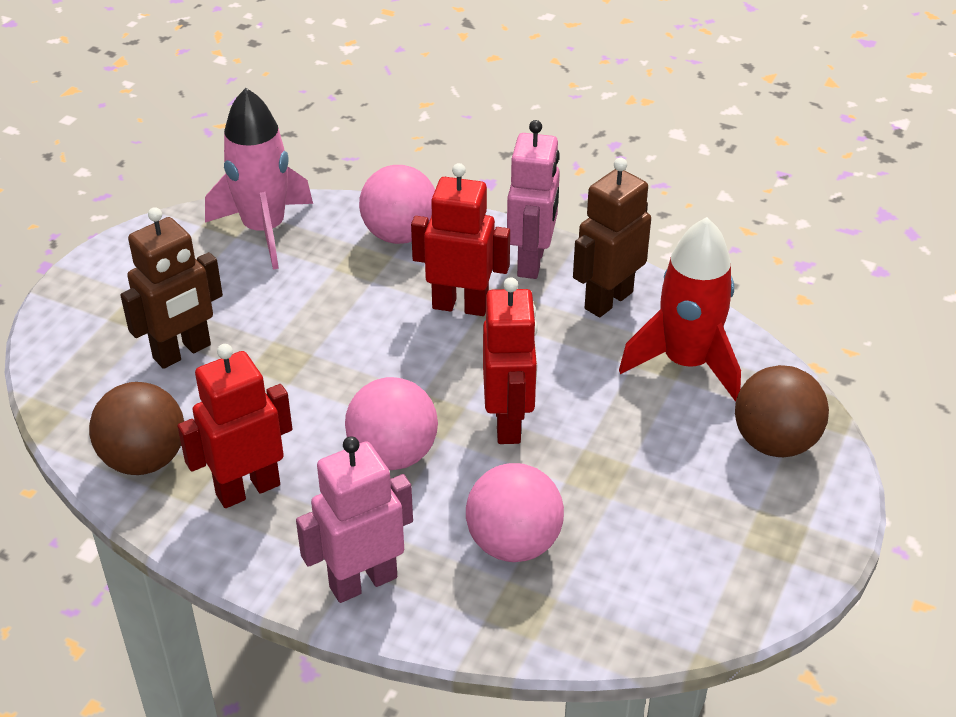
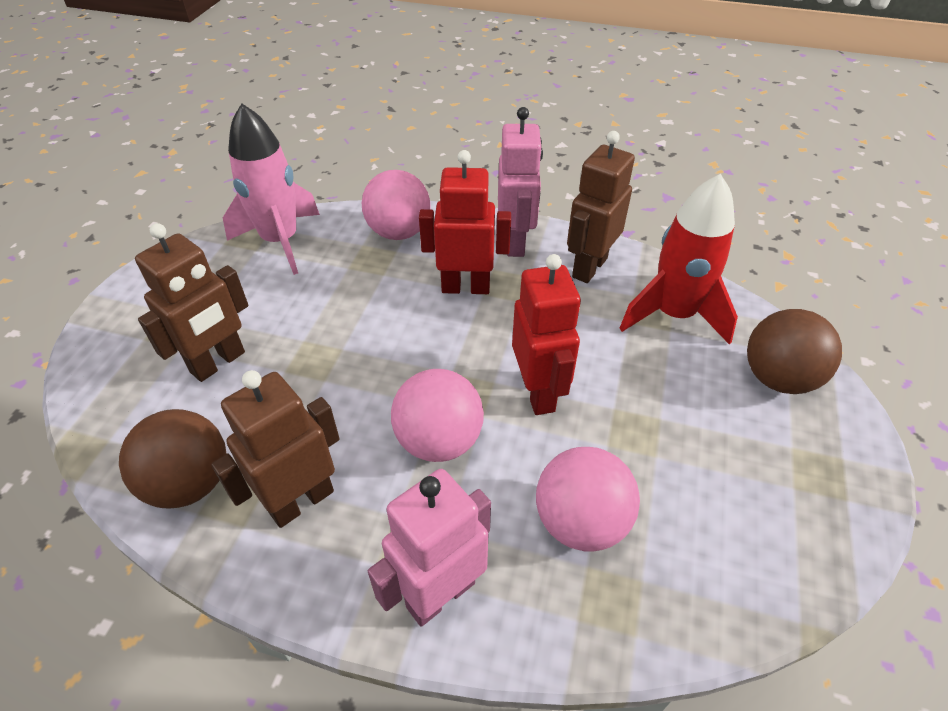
camera: 10 degrees left, 5 degrees up
(247, 489) = (301, 501): red robot -> brown robot

